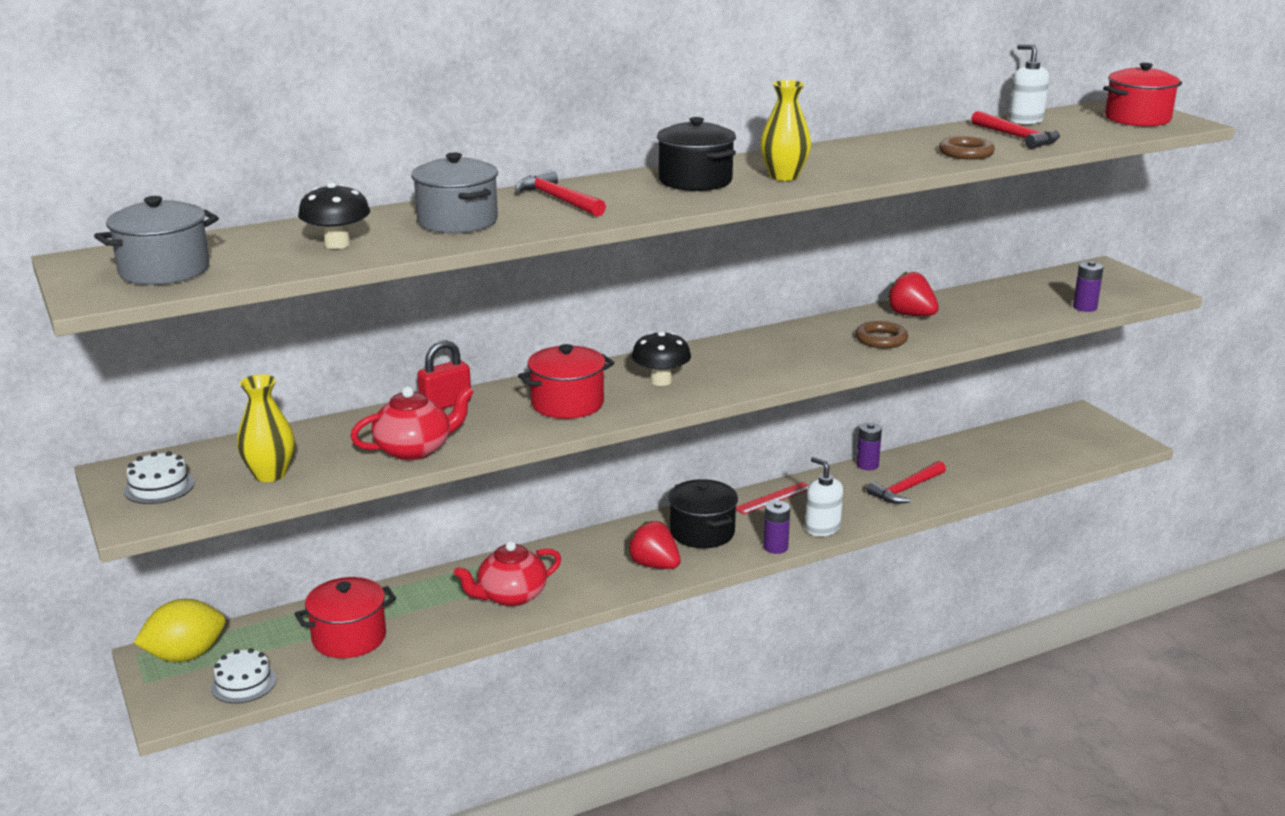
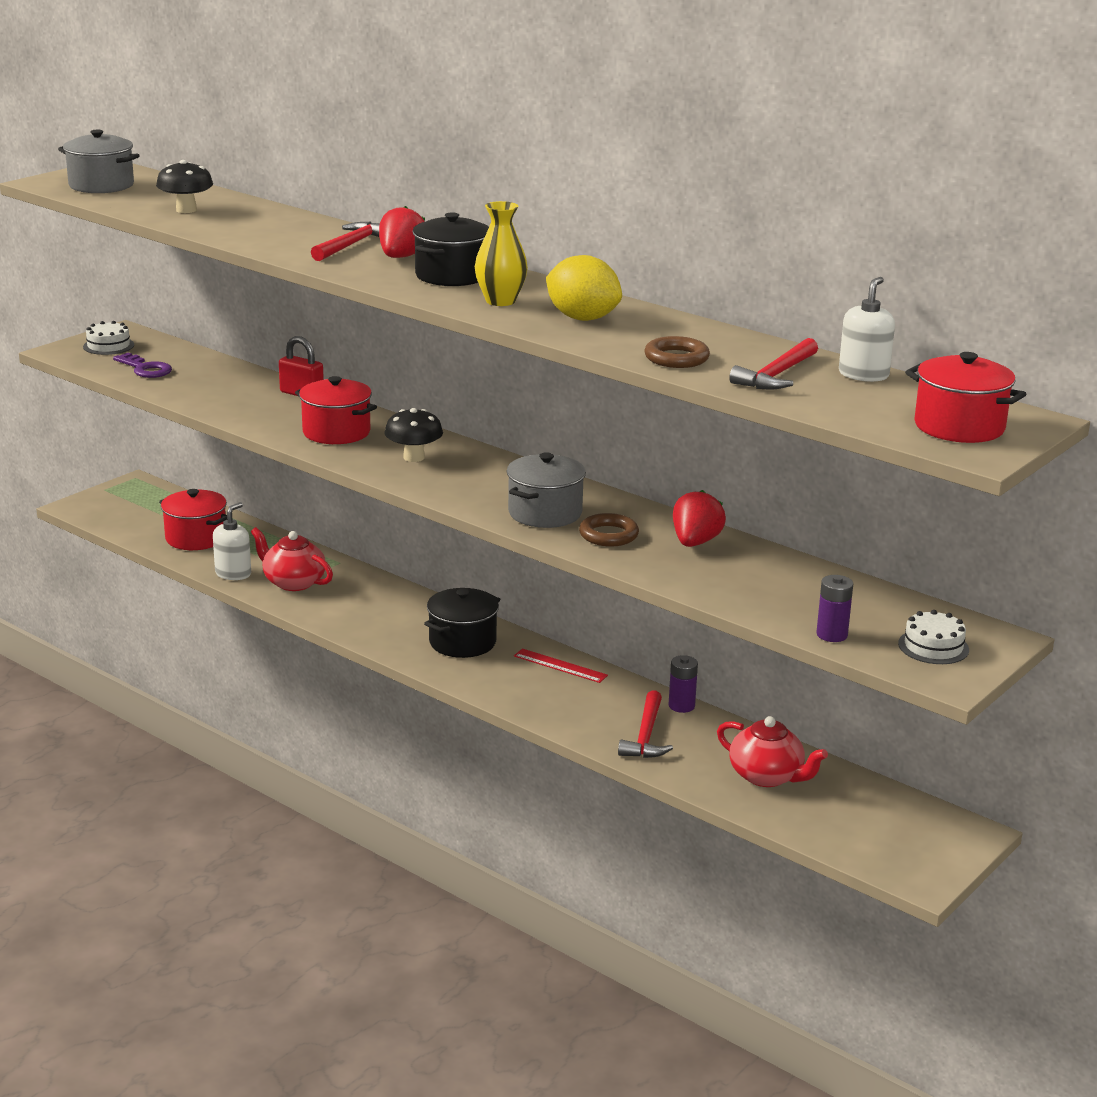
camera: 65 degrees right, 0 degrees up
(185, 655) = (142, 492): yellow lemon -> yellow lemon (582, 318)
(243, 683) = (119, 519): white cake -> white cake (933, 646)
(270, 474) = (145, 369): yellow vase -> purple key
(415, 450) = (213, 400): red teapot -> red teapot (767, 776)
(457, 221) = (266, 228): grey pot -> grey pot (545, 513)
(654, 565) = (386, 631): red strawberry -> red strawberry (401, 257)
(775, 547) = (463, 682): purple battery -> none
(822, 528) = (520, 700): white soap dispenser -> white soap dispenser (233, 573)
(906, 489) = (646, 736): red hammer -> red hammer turned 105 degrees counterclockwise

